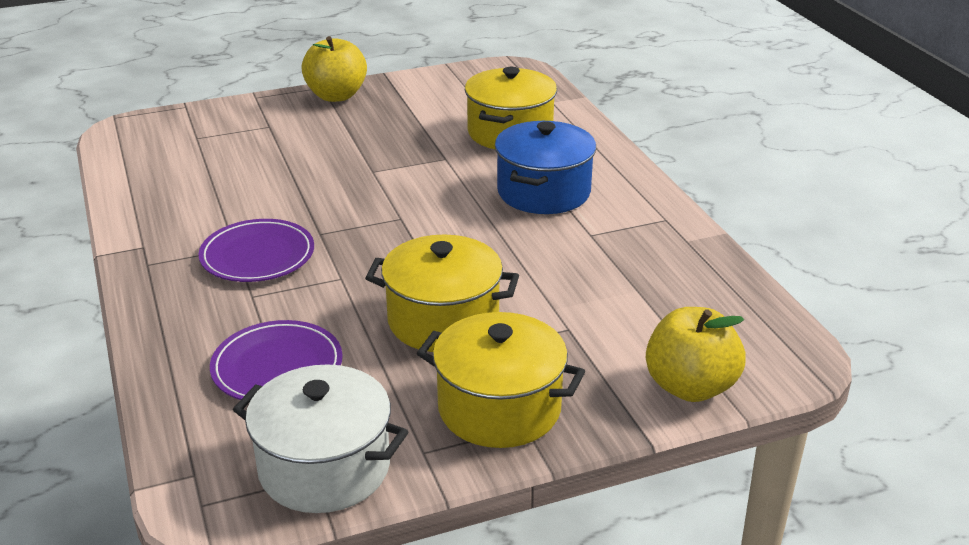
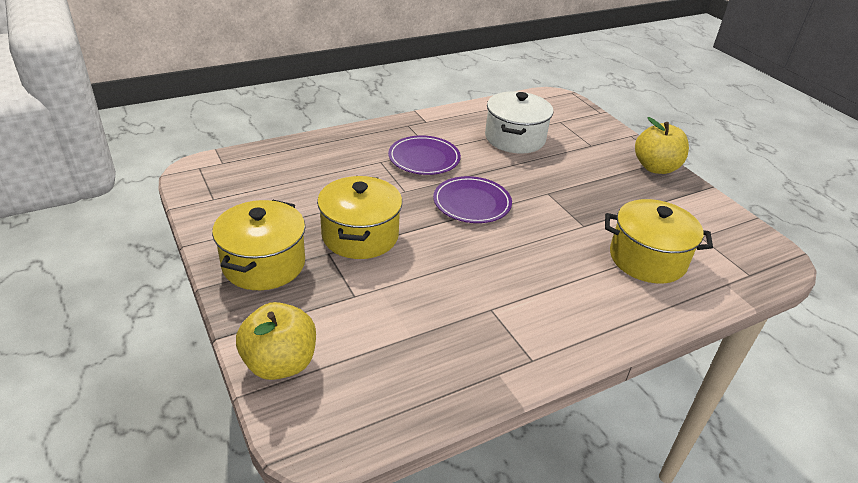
camera: 80 degrees right, 5 degrees up
(277, 367) = (310, 177): purple plate -> purple plate (472, 203)
(324, 468) = (219, 201): white pot -> white pot (515, 138)
(543, 192) = (551, 280): blue pot -> none

